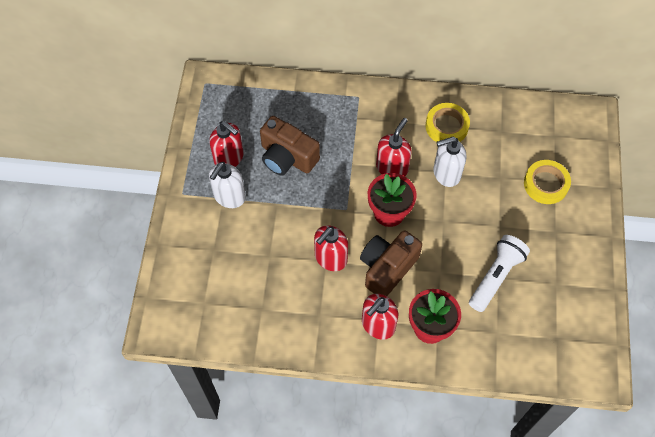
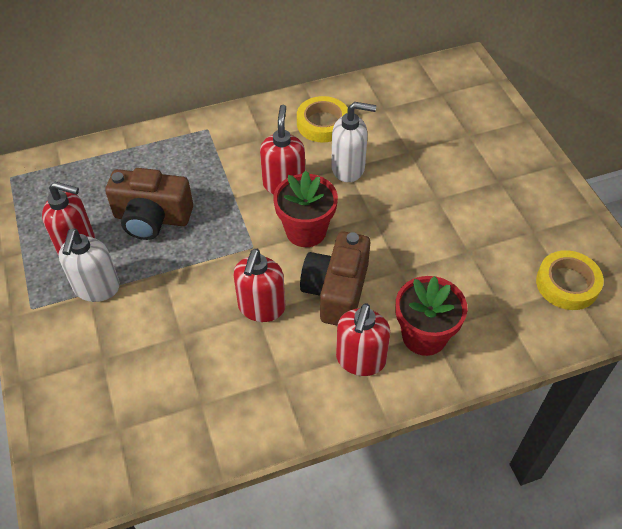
camera: 25 degrees left, 10 degrees down
(446, 173) = (348, 168): white soap dispenser -> white soap dispenser turned 135 degrees counterclockwise
(496, 277) = (465, 250): white flashlight -> none
(546, 184) = (461, 140): yellow tape -> yellow tape (567, 284)

